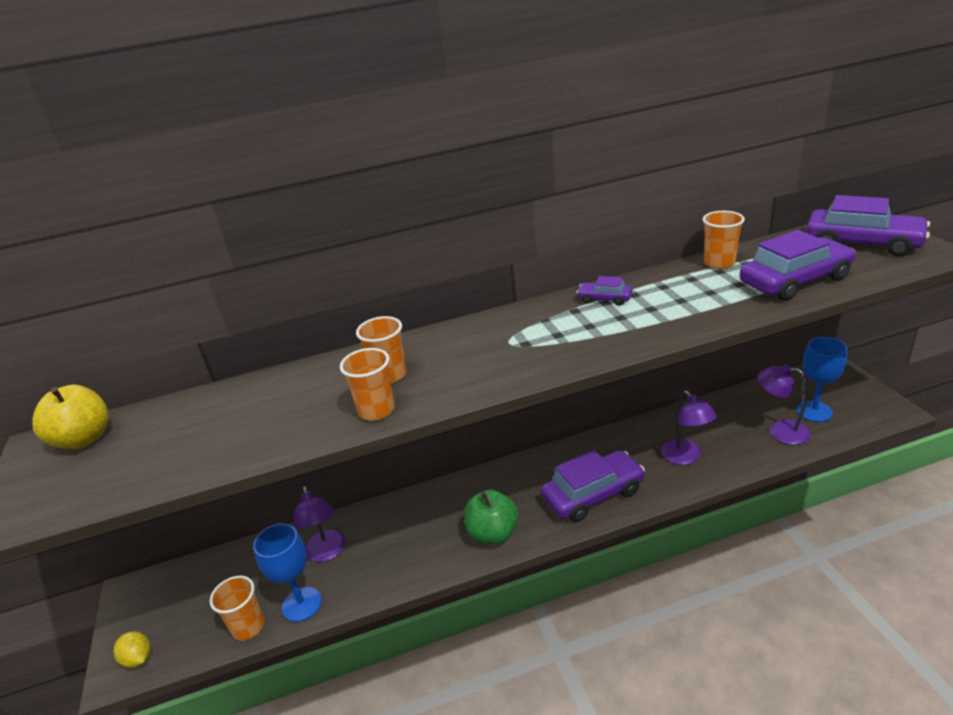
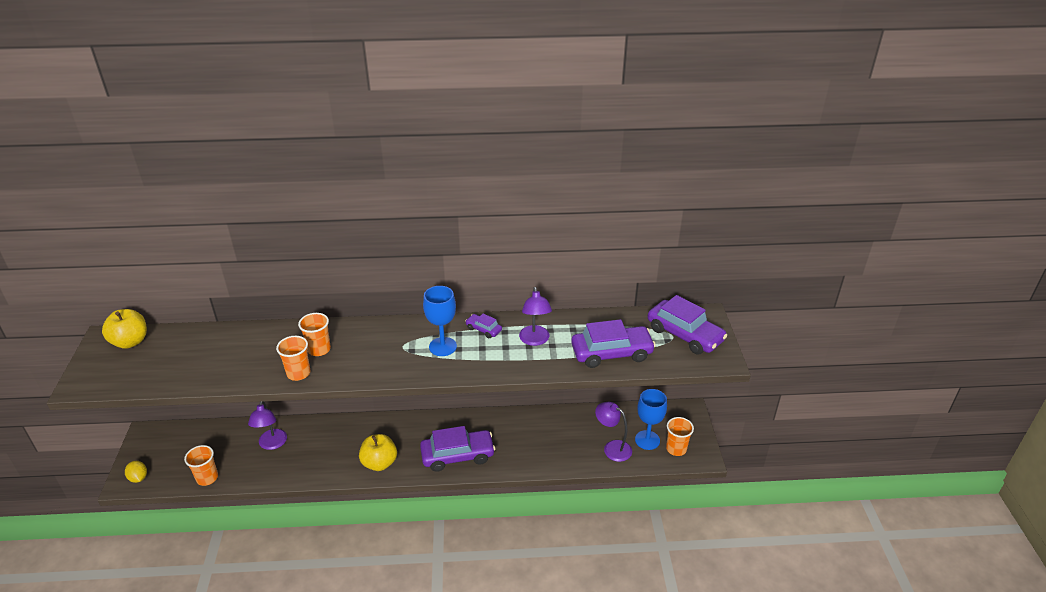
camera: 10 degrees right, 5 degrees up
(302, 604) = (243, 473): blue goblet -> blue goblet (443, 346)
(493, 533) = (379, 463): green apple -> yellow apple
(686, 457) = (535, 447): purple lamp -> purple lamp (535, 340)
(719, 263) = (579, 322): orange cup -> orange cup (676, 449)

